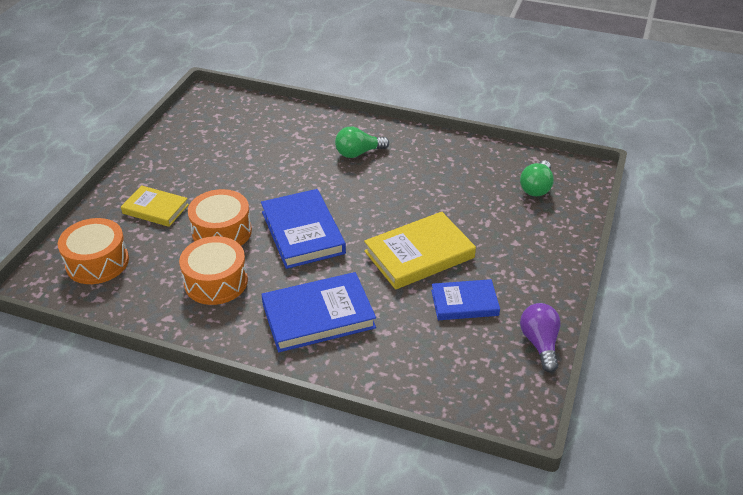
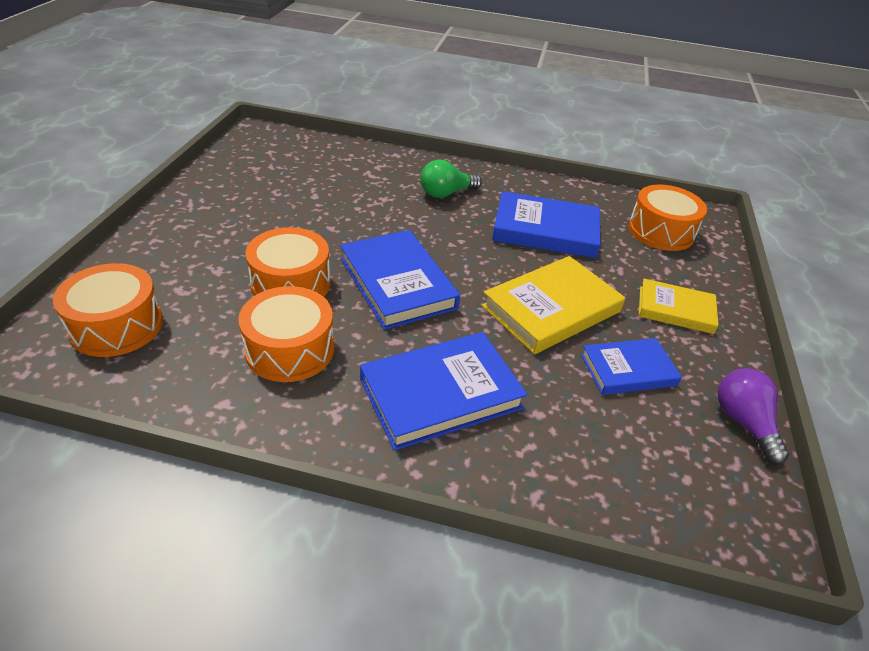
camera: 10 degrees left, 0 degrees up
(155, 209) = (199, 256): yellow book -> yellow book (675, 310)
(434, 187) = (545, 230): none -> blue book
(536, 187) = (661, 231): green light bulb -> orange drum

